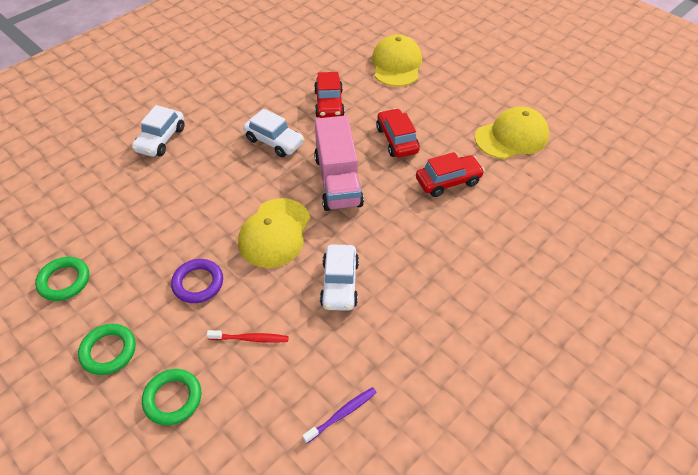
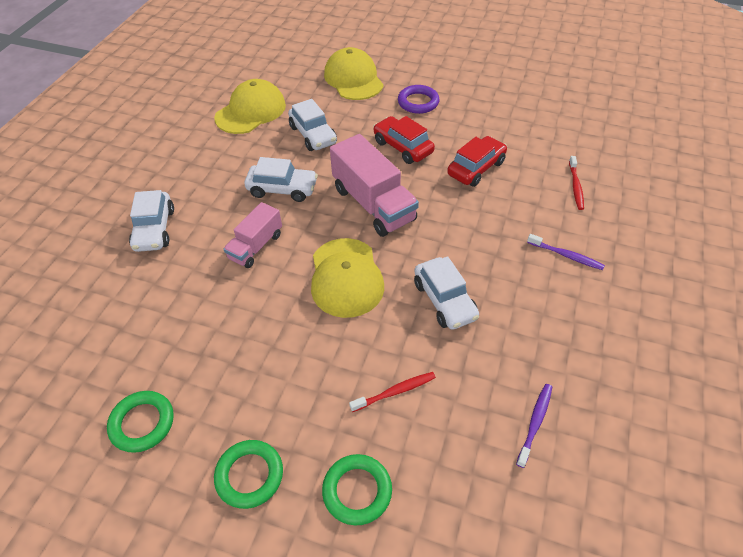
camera: 25 degrees left, 0 degrees up
(198, 283) = (300, 360): purple ring -> purple ring (418, 102)
(224, 181) = (256, 246): none -> pink truck
(329, 104) = (313, 135): red car -> white car
(473, 289) = (566, 255): none -> purple toothbrush
(511, 137) = (502, 110): yellow cap -> yellow cap (251, 111)
(529, 231) = (575, 186): none -> red toothbrush

